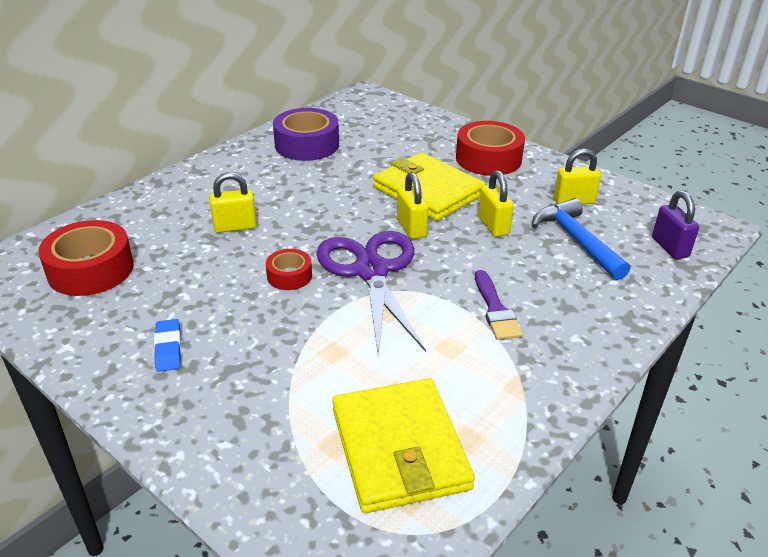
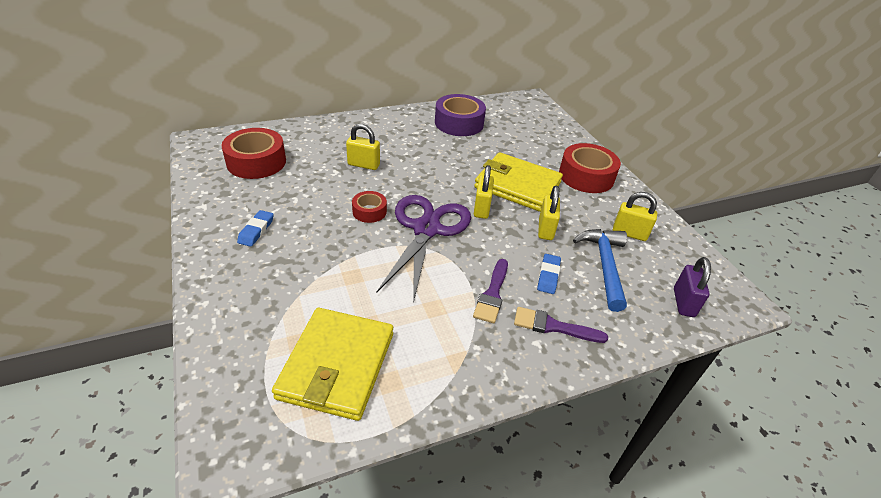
camera: 25 degrees right, 5 degrees up
(428, 191) = (517, 185): yellow wallet -> yellow wallet turned 45 degrees counterclockwise
(533, 270) = (548, 276): none -> blue eraser
(578, 316) = (553, 326): none -> purple brush

